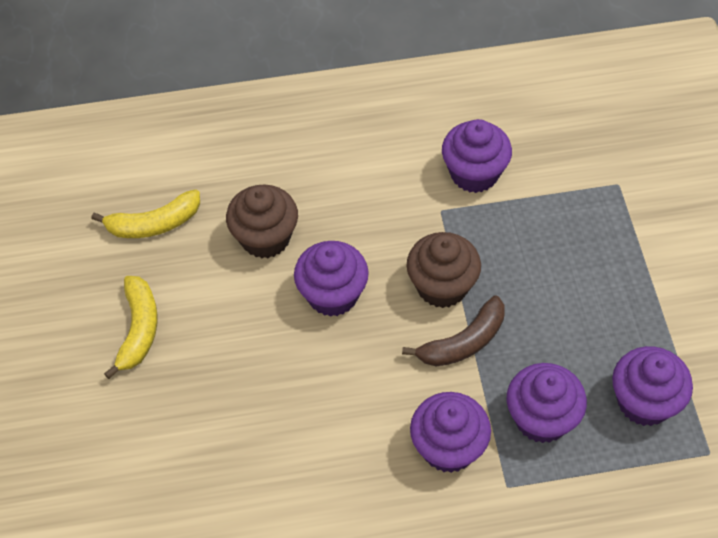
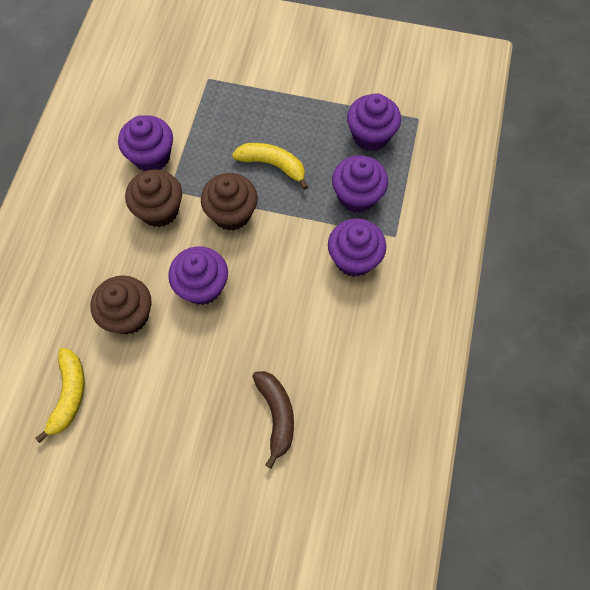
camera: 70 degrees left, 10 degrees up
(139, 329) = (162, 438): yellow banana -> yellow banana (273, 165)
(408, 211) = (159, 210): none -> brown cupcake
(463, 342) = (281, 218): brown banana -> brown banana (276, 415)

